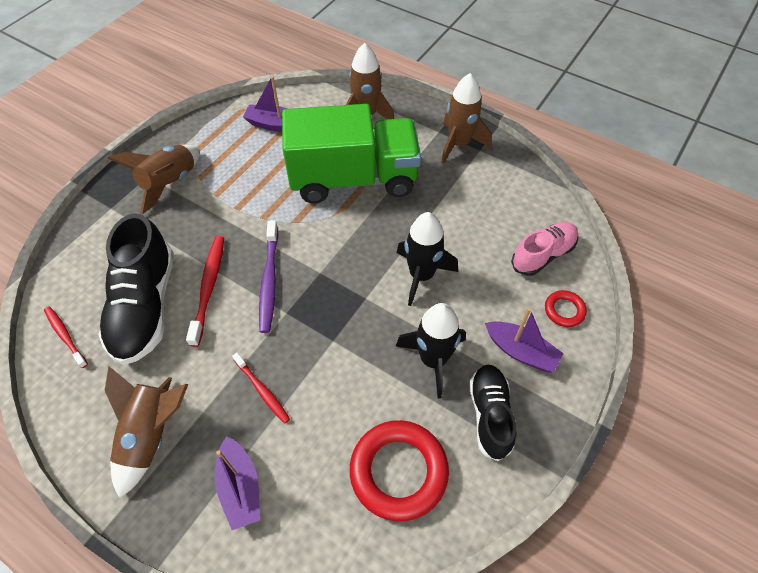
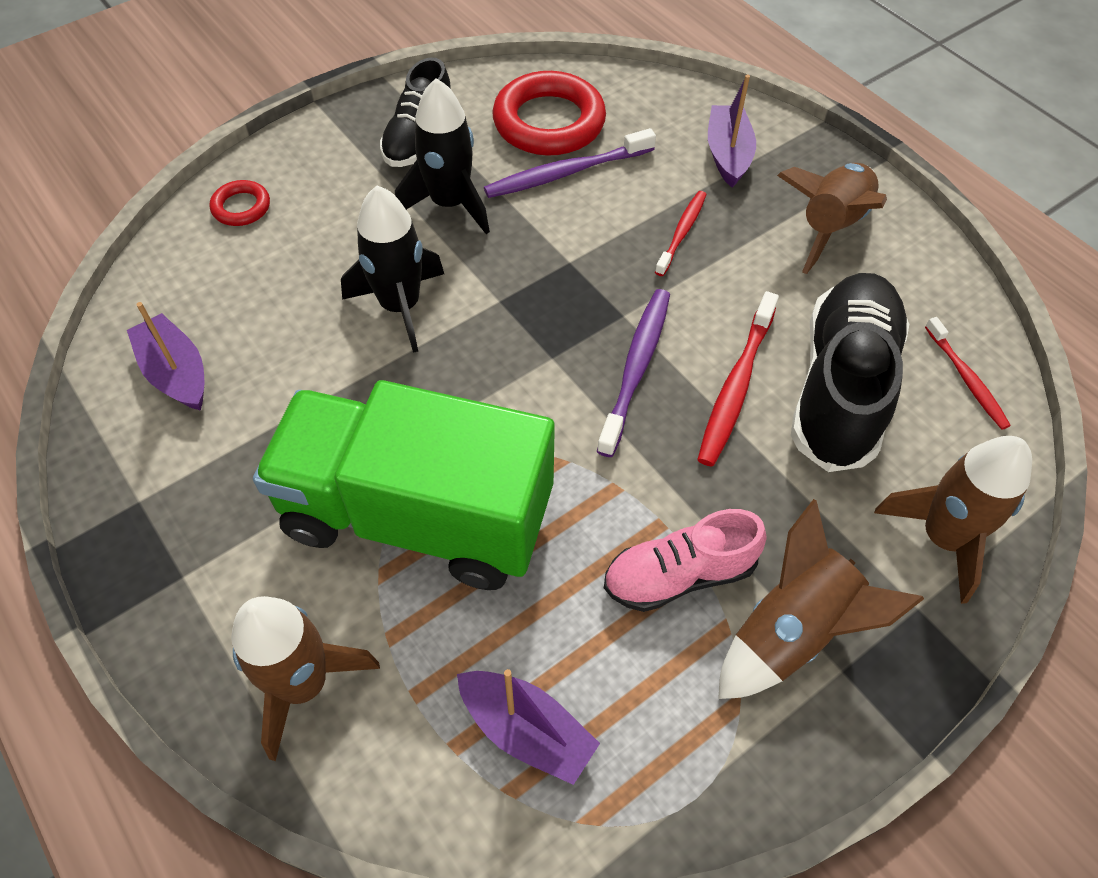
camera: 160 degrees left, 0 degrees up
(262, 391) = (682, 232): red toothbrush -> red toothbrush turned 45 degrees clockwise
(364, 419) = (566, 173): none -> purple toothbrush
(459, 144) = (166, 528): brown rocket -> brown rocket (942, 538)
(521, 351) = (335, 182): purple boat -> purple boat (176, 373)
(543, 255) = (203, 281): pink shoe -> pink shoe (679, 575)

